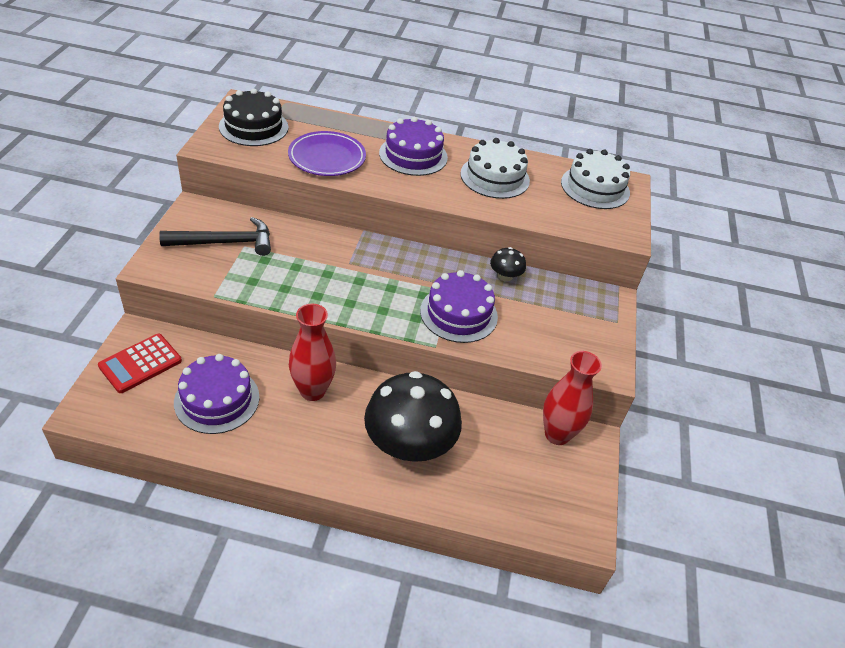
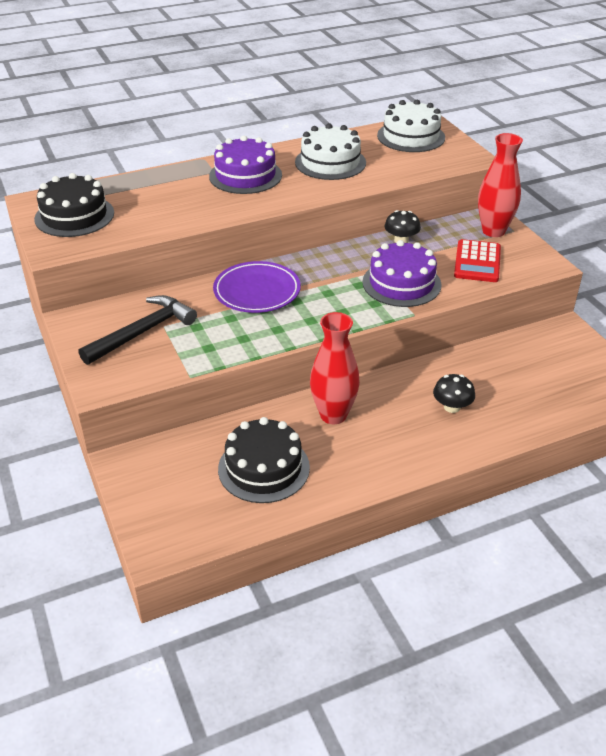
camera: 30 degrees left, 5 degrees down
(140, 363) = (159, 482): red calculator -> red calculator (477, 262)
(217, 399) = (264, 468): purple cake -> black cake
(327, 158) = (176, 210): purple plate -> purple plate (257, 291)
(409, 444) = (452, 407): black mushroom -> black mushroom, size x0.44
(557, 434) = (541, 339): red vase -> red vase (493, 231)

